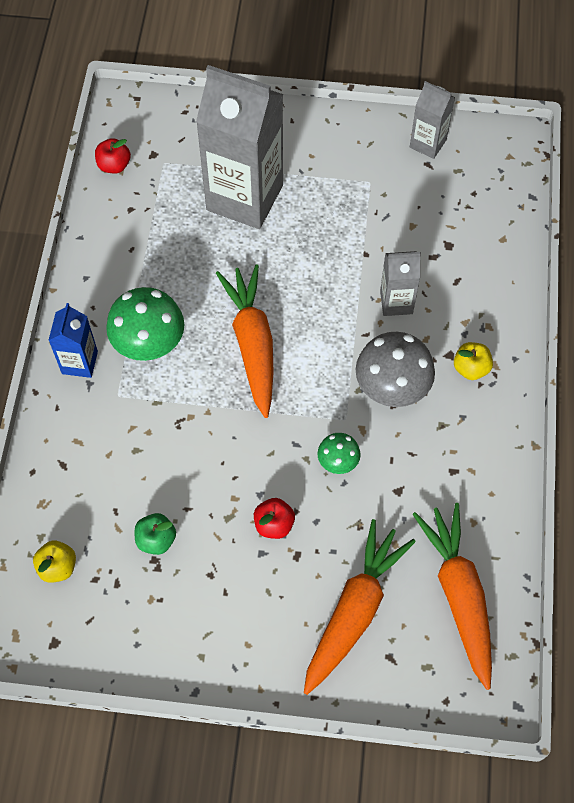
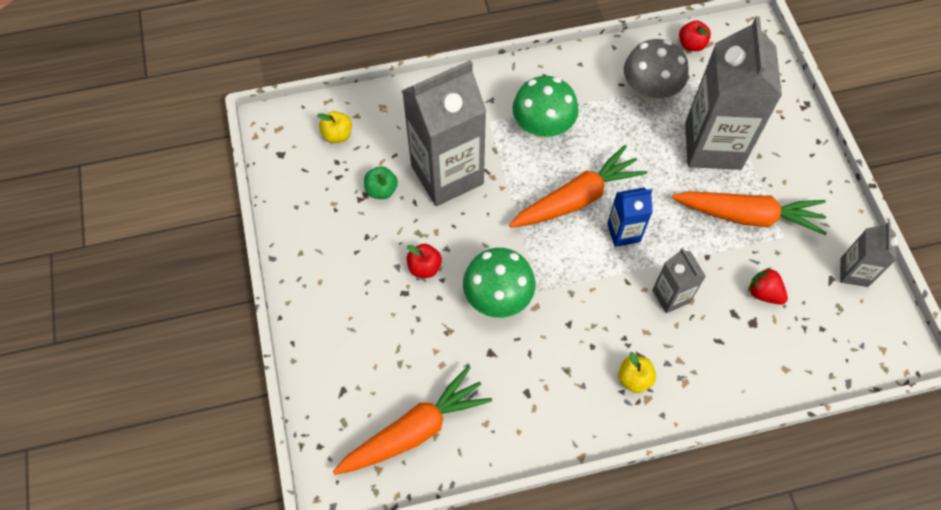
camera: 70 degrees right, 0 degrees up
(79, 362) = (505, 87): blue carton -> blue carton (623, 232)
(167, 462) = (447, 174): none -> grey carton
(338, 462) = (498, 297): green mushroom -> green mushroom, size x1.88
(354, 610) = (373, 351): orange carrot -> orange carrot (748, 216)
(392, 388) = (585, 318): grey mushroom -> grey mushroom (650, 90)
(422, 223) = (764, 293): none -> red strawberry

